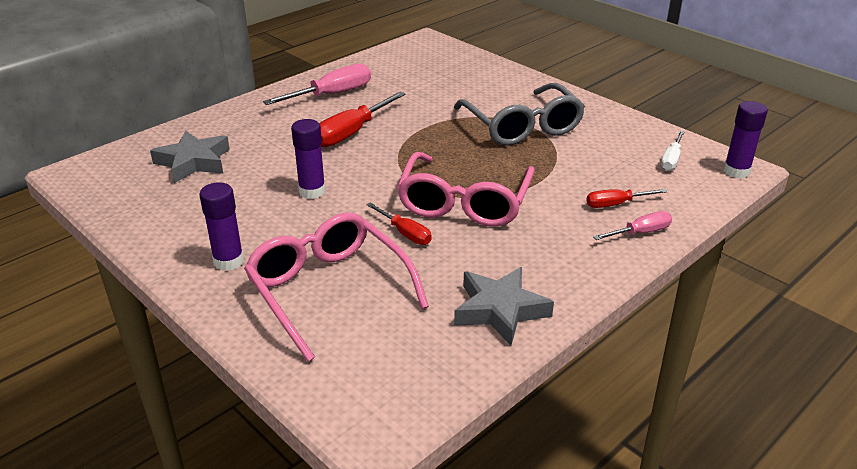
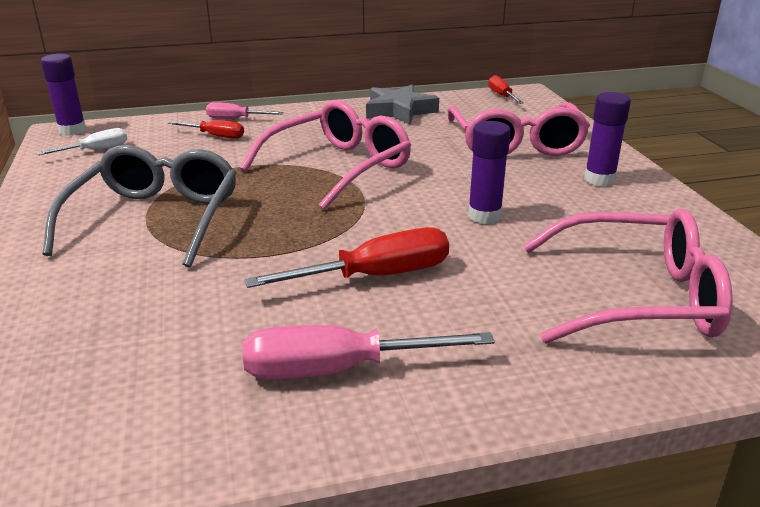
camera: 150 degrees left, 5 degrees down
(193, 162) = (636, 297): grey star -> pink glasses
(405, 233) = (420, 160): red screwdriver -> red screwdriver (502, 96)

